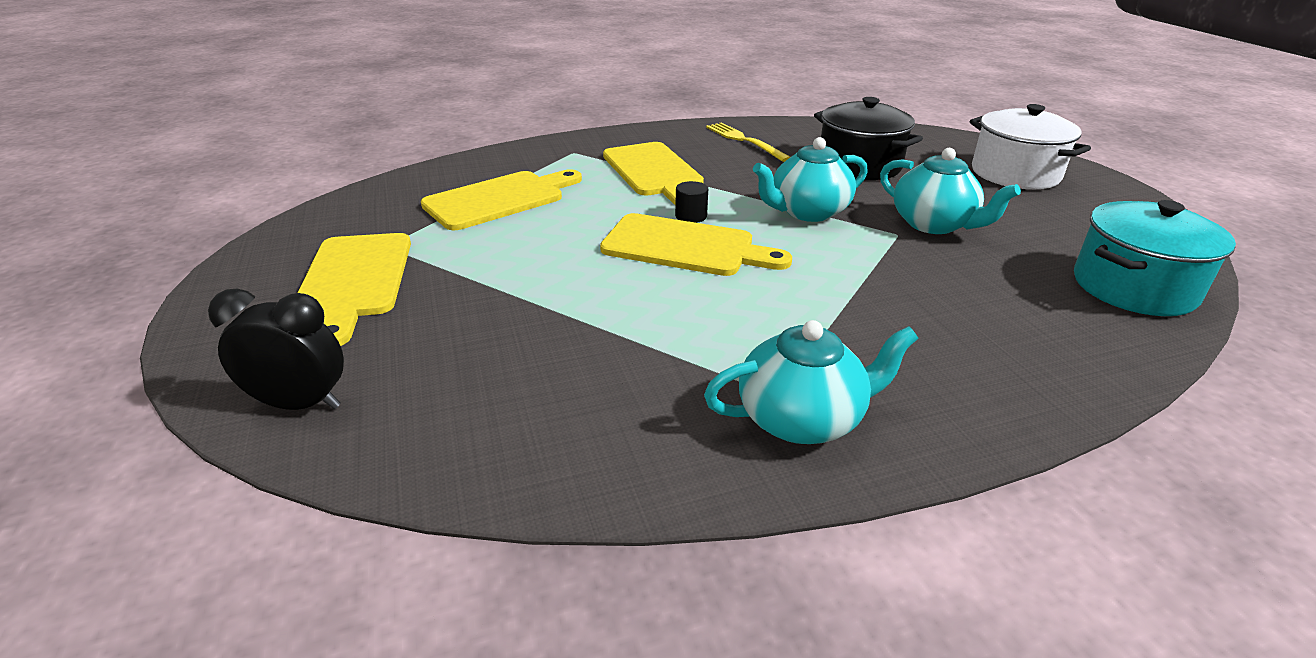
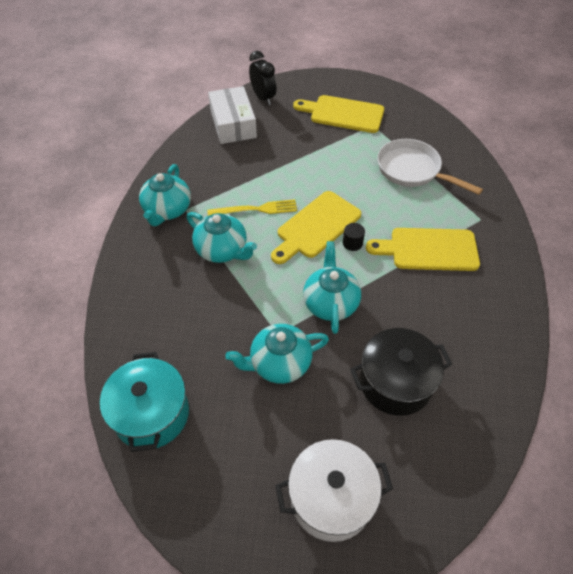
camera: 115 degrees right, 20 degrees up
(299, 404) = (263, 98): black clock -> black clock turned 60 degrees counterclockwise
(435, 422) = (233, 124): none -> white box
(500, 199) = (412, 170): yellow cutting board -> white pan
(744, 141) = (476, 330): yellow fork -> yellow fork (256, 209)
(822, 315) = (222, 250): none -> turquoise teapot

